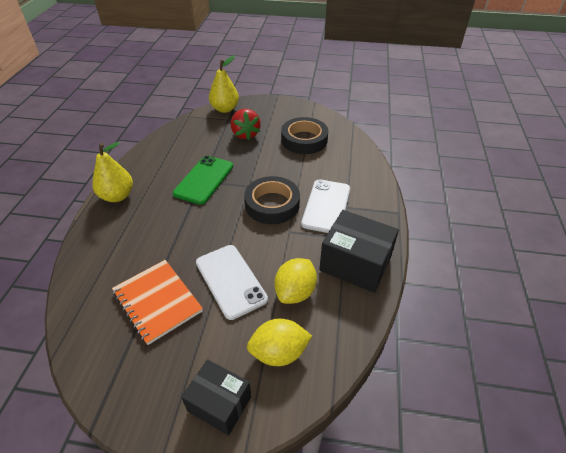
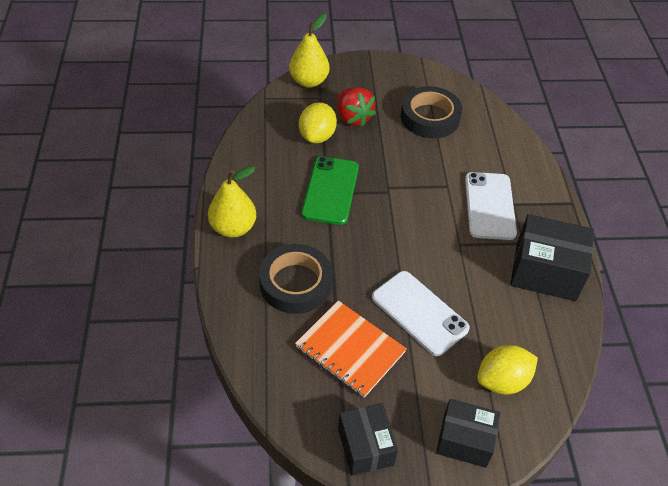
camera: 15 degrees left, 5 degrees up
(126, 391) = (365, 446): none -> black box
(272, 204) = (427, 212): black tape -> black tape (295, 283)
(295, 292) = (494, 314): yellow lemon -> yellow lemon (317, 136)

